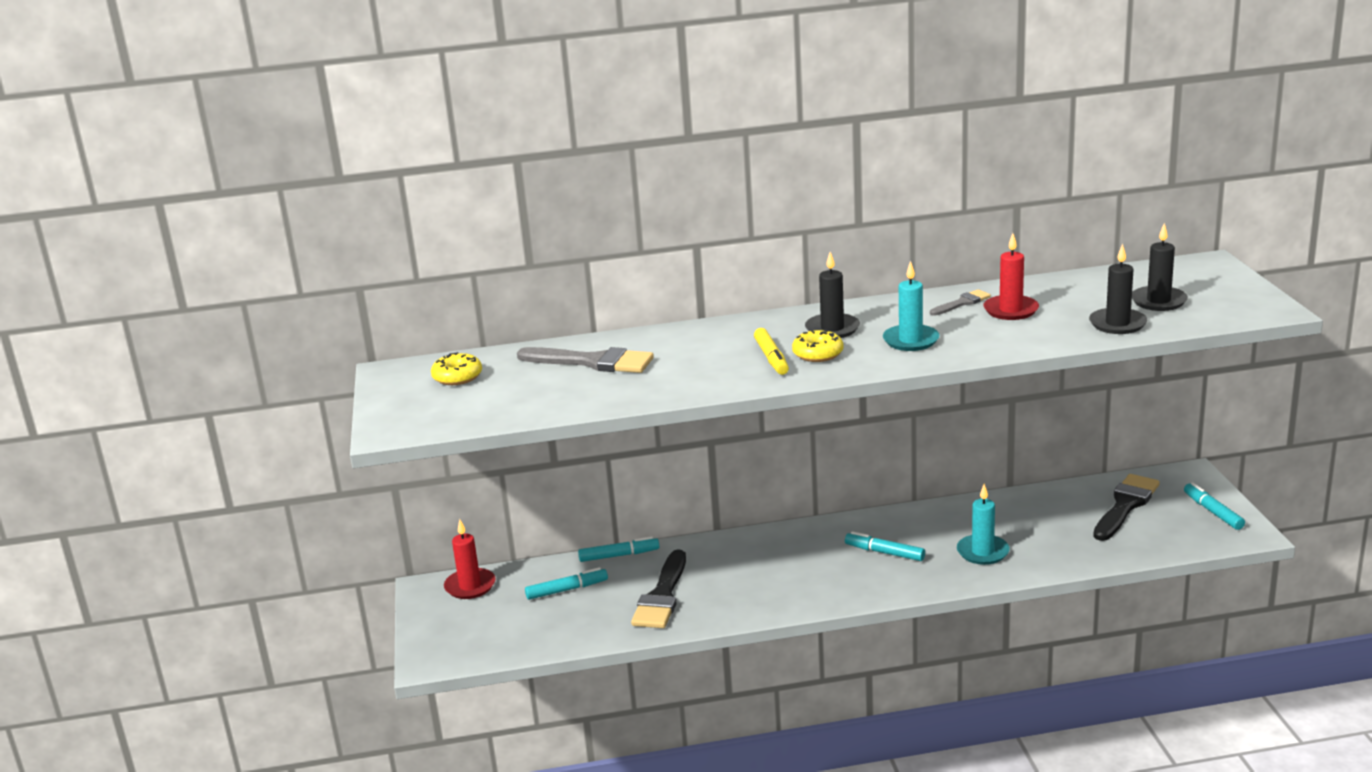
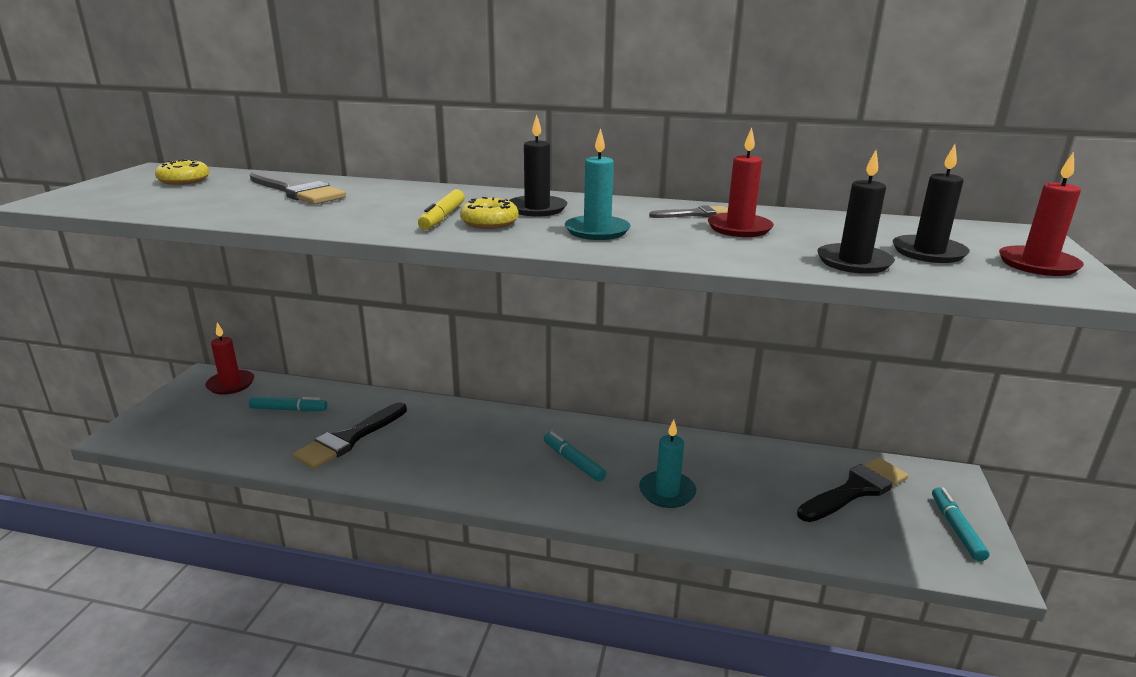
camera: 20 degrees right, 0 degrees up
(619, 555) = (360, 394): turquoise marker -> none
(1233, 295) = (1038, 264): none -> red candle

